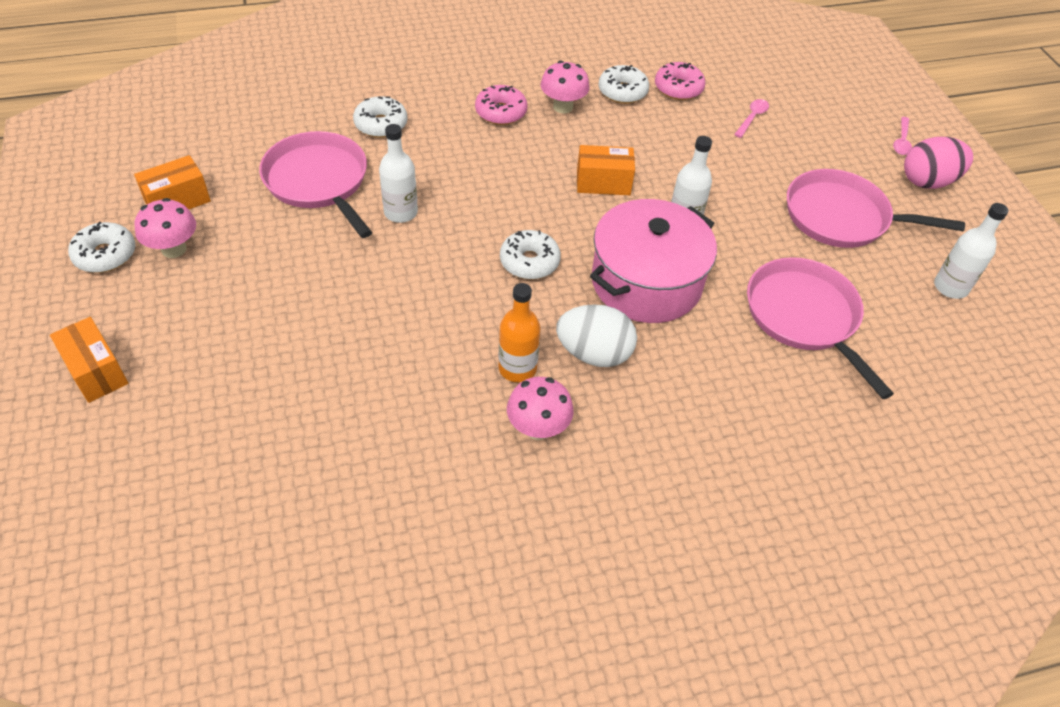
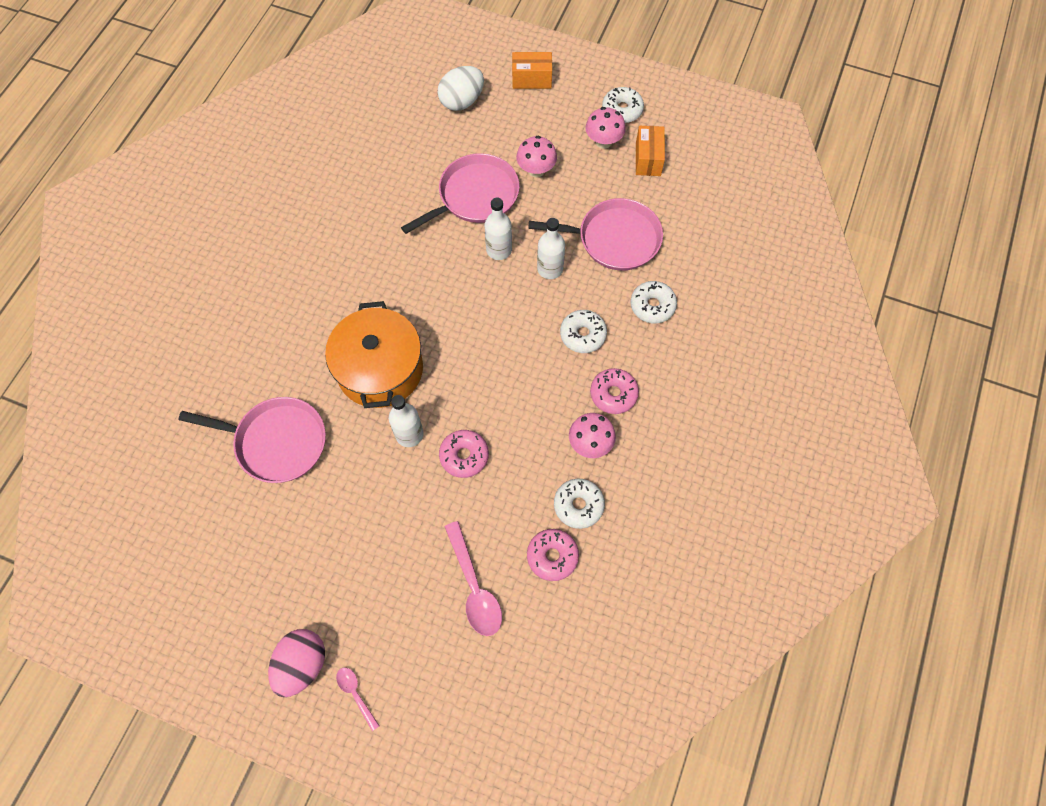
camera: 130 degrees right, 15 degrees up
(517, 368) = (378, 257): orange bottle -> none
(529, 262) = (450, 314): white donut -> white donut (583, 335)
(538, 428) = (333, 242): pink mushroom -> pink mushroom (536, 170)
(594, 354) = (354, 301): white egg -> white egg (462, 101)
(603, 183) = (486, 411): orange box -> none
(646, 282) = (380, 369): pink pot -> orange pot
(660, 176) = (464, 456): none -> pink donut
(752, 118) = (474, 587): pink spoon -> pink spoon, size x1.84
(841, 217) = (326, 553): pink pan -> pink pan (475, 196)
(950, 287) = (212, 565): white bottle -> white bottle (499, 250)

